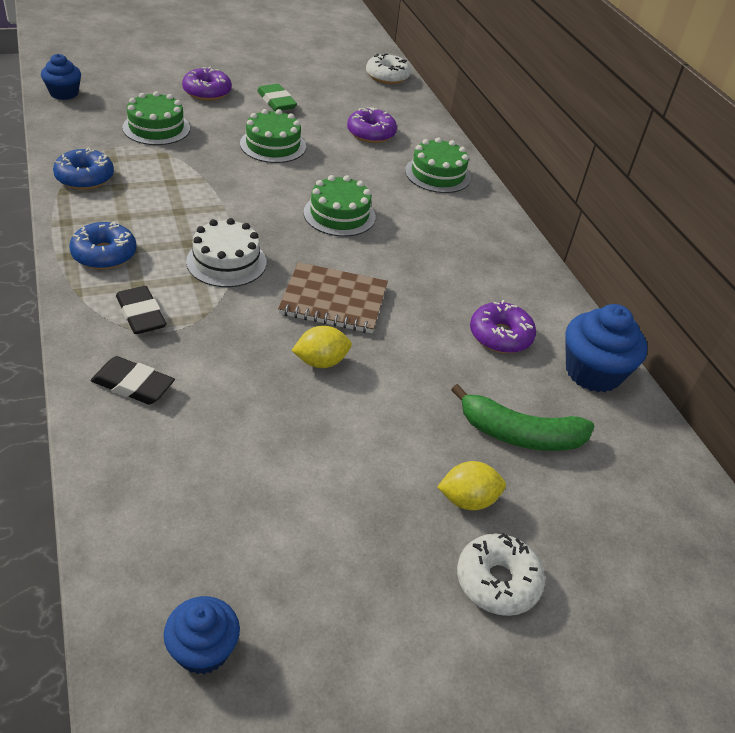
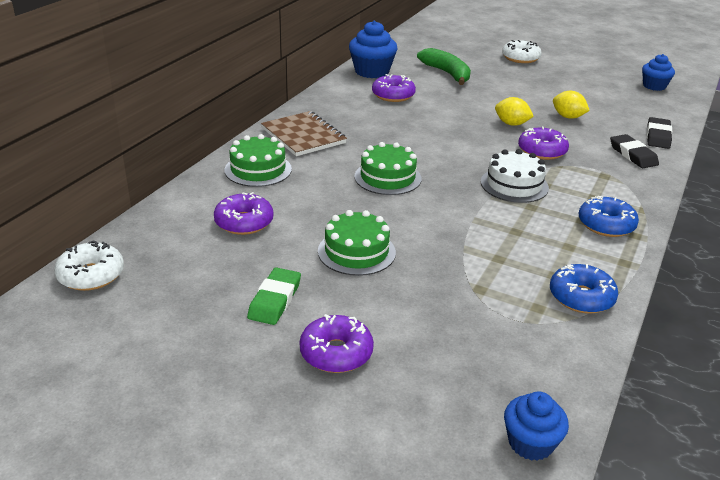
camera: 130 degrees left, 10 degrees down
(141, 314) = (604, 181): black eraser -> black eraser (658, 136)
(156, 128) = (455, 325): green cake -> none
(243, 329) = (542, 151): none -> purple donut
(333, 300) = (466, 141): brown notebook -> brown notebook (303, 136)
(467, 500) = (502, 72): yellow lemon -> yellow lemon (568, 117)

